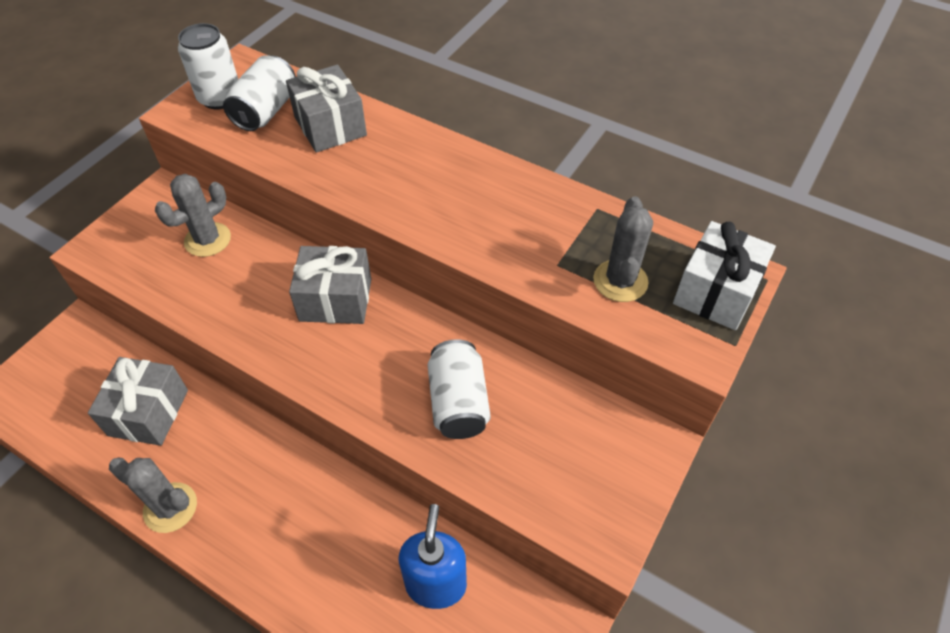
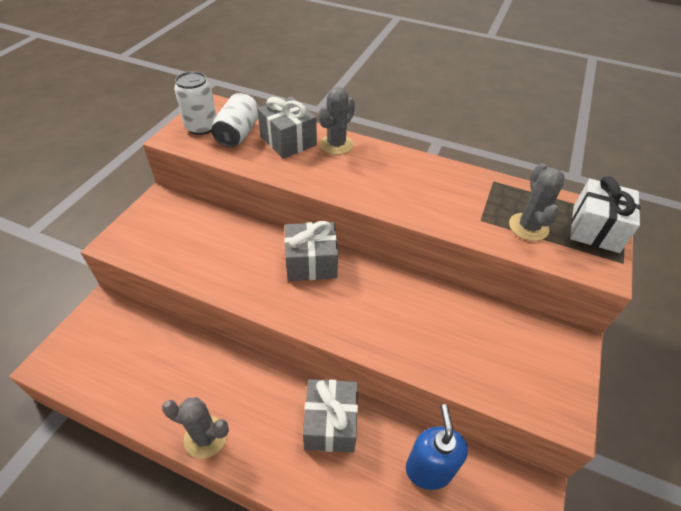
camera: 10 degrees left, 5 degrees down
(148, 412) = (172, 364): grey gift -> grey gift (330, 423)
(207, 240) = (203, 229): grey cactus -> grey cactus (336, 145)
(458, 402) = (423, 327): white can -> none

